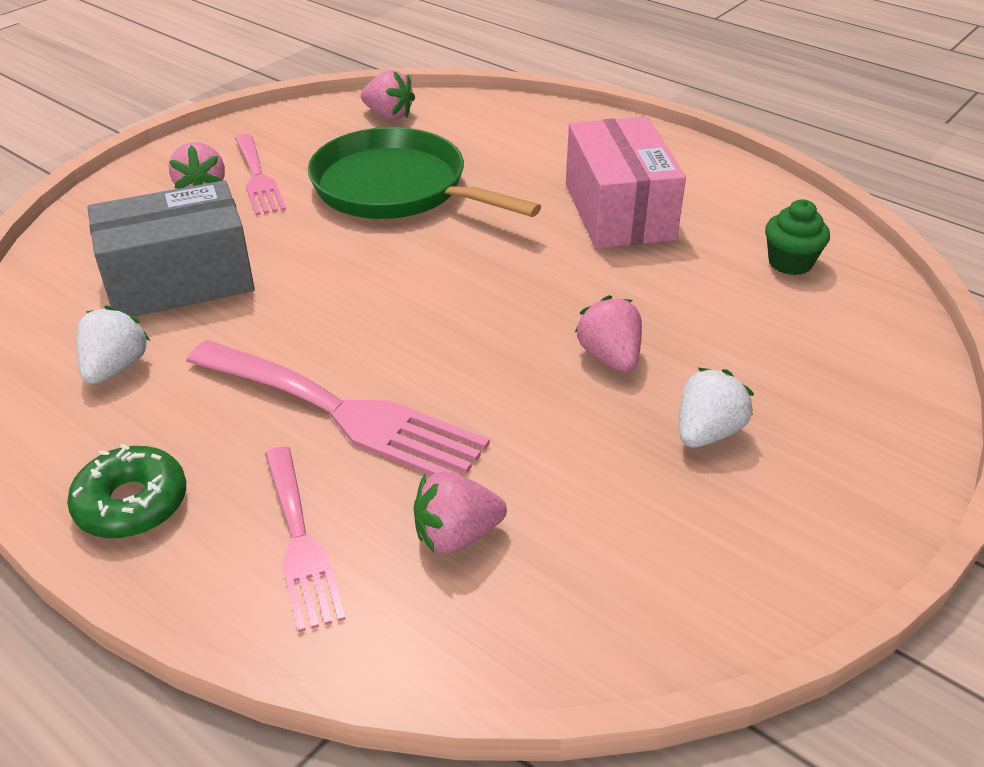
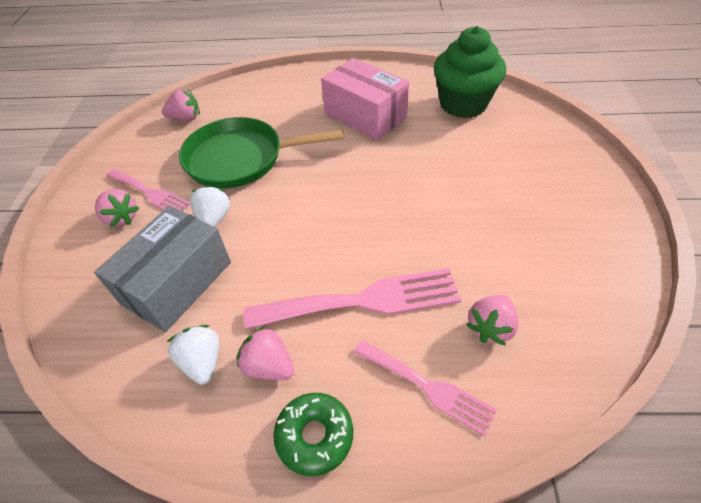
camera: 35 degrees left, 10 degrees up
(610, 357) = (446, 192): pink strawberry -> pink strawberry (269, 366)
(707, 432) = (525, 204): white strawberry -> white strawberry (214, 219)
(790, 262) = (463, 104): green cupcake -> green cupcake, size x2.04

